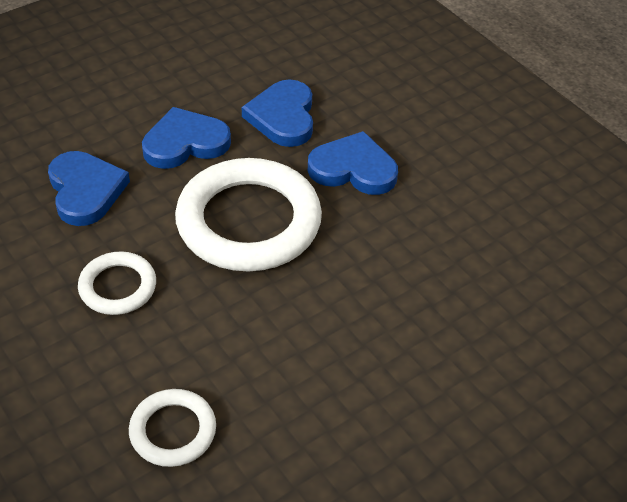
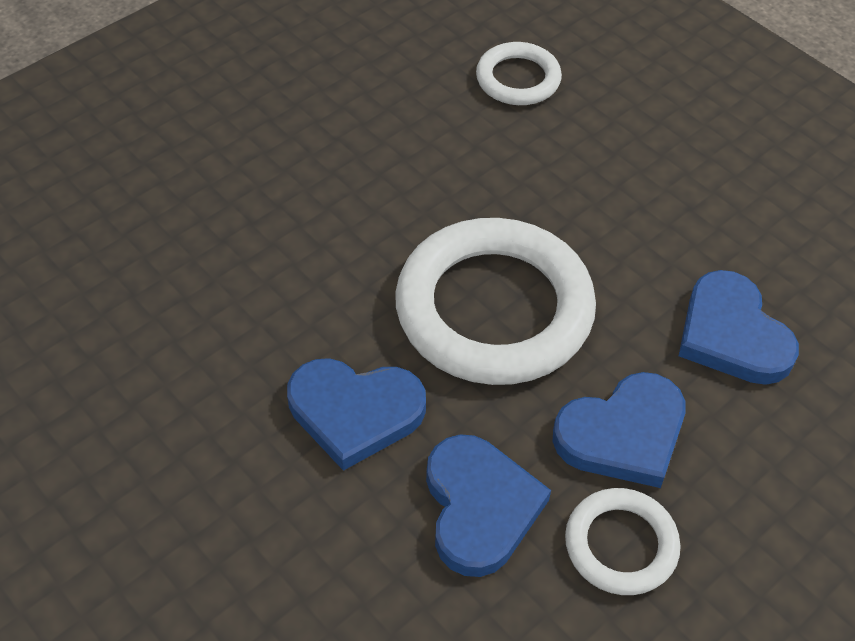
camera: 175 degrees right, 5 degrees up
(118, 287) = (630, 209): white ring -> white ring (621, 545)

